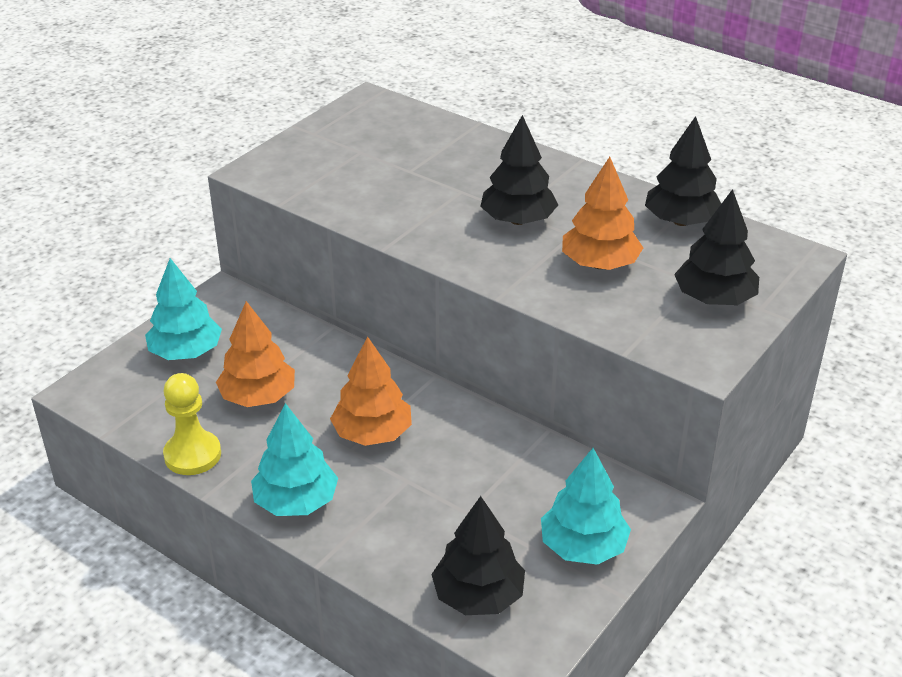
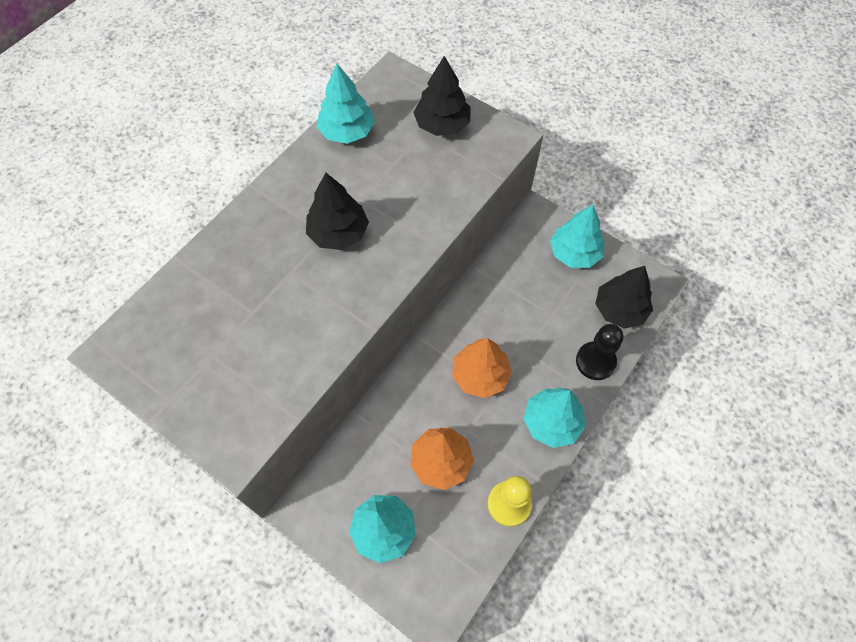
camera: 90 degrees left, 25 degrees up
(387, 557) = (595, 361): none -> black pawn
(599, 264) = (400, 184): orange tree -> none
(681, 221) = (347, 131): black tree -> turquoise tree

